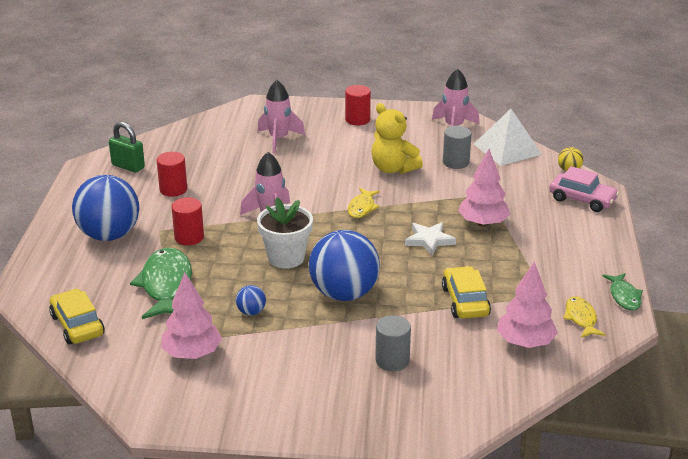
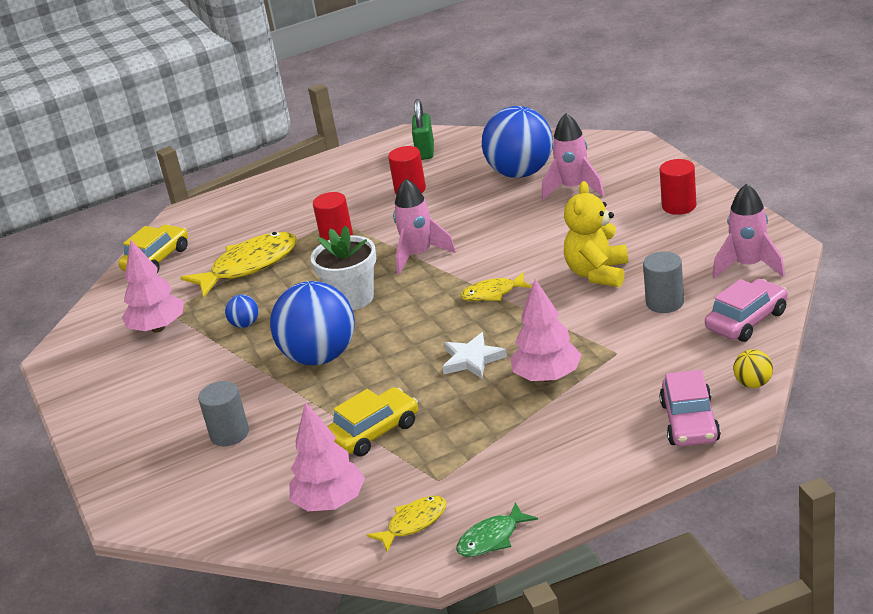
camera: 65 degrees right, 0 degrees up
(109, 235) = (302, 203): blue ball -> blue ball (521, 173)
(166, 285) = (249, 266): green fish -> yellow fish
(507, 149) = (746, 320): white pyramid -> pink car

